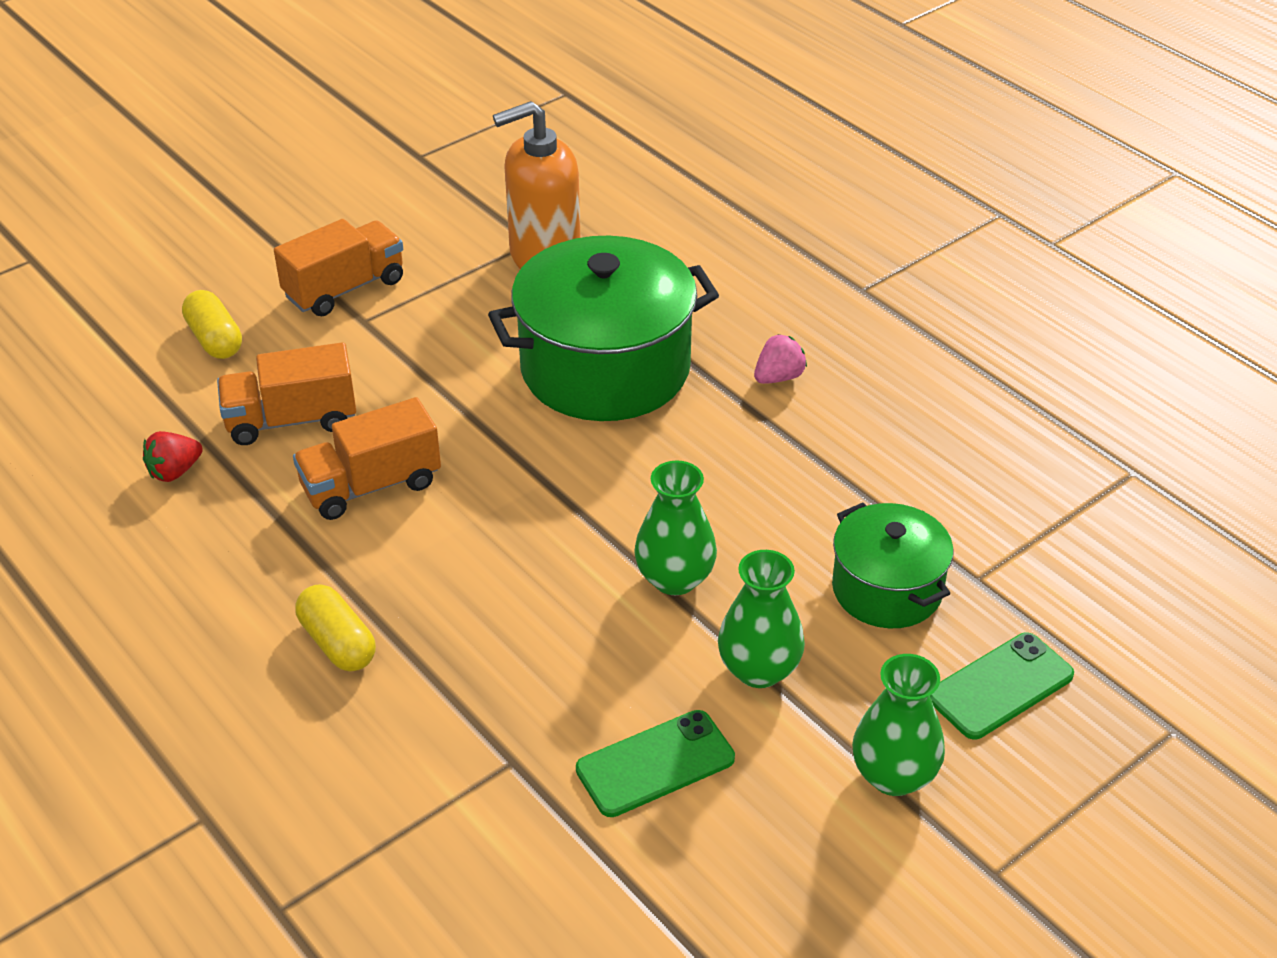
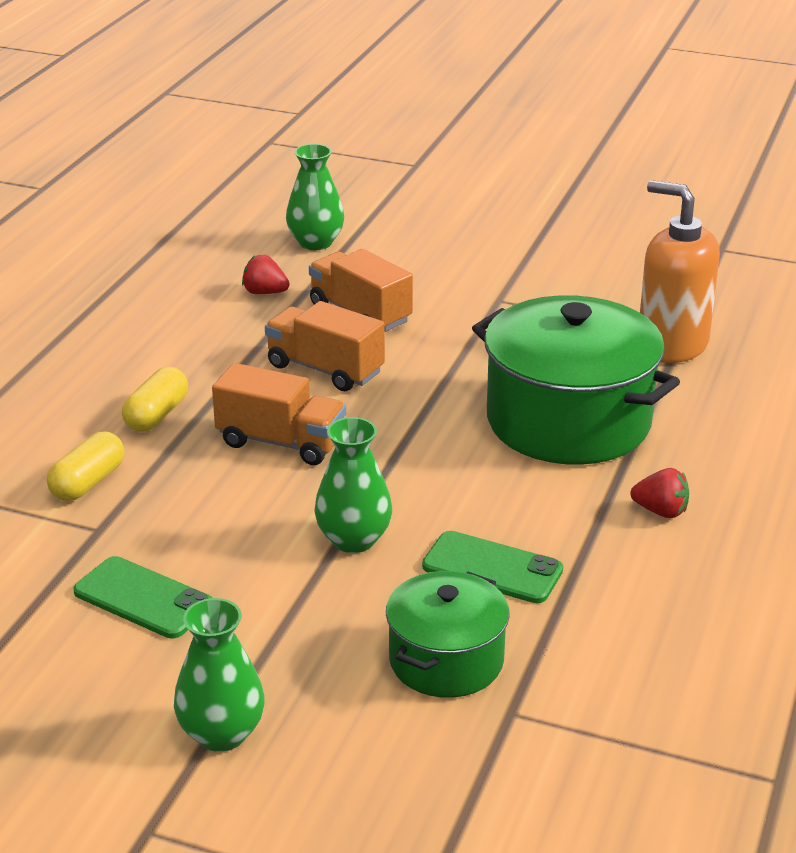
camera: 60 degrees right, 10 degrees down
(215, 339) = (411, 254): yellow capsule -> yellow capsule (88, 482)
(345, 289) = (525, 279): orange truck -> orange truck (281, 442)
(759, 670) = (286, 618): green vase -> green vase (315, 243)
(778, 377) = (661, 511): pink strawberry -> red strawberry
(1000, 686) = (381, 770): green phone -> green phone (492, 568)

